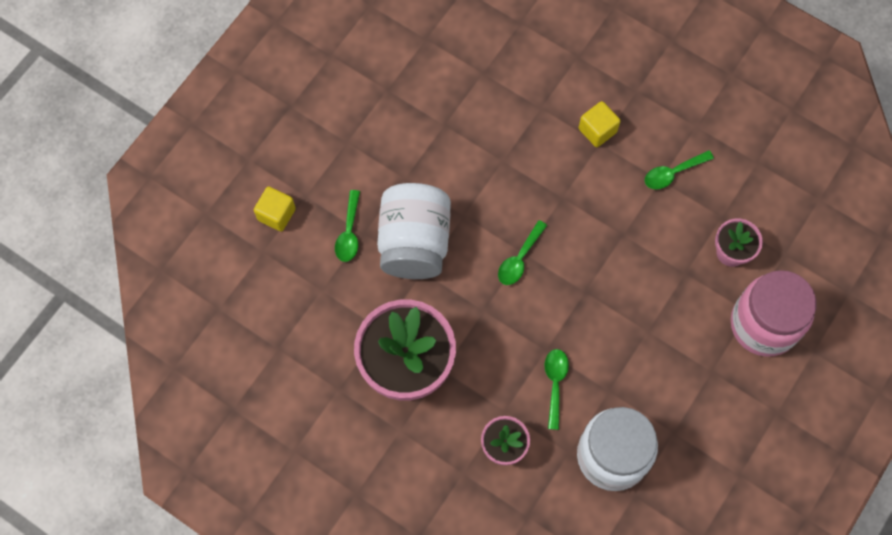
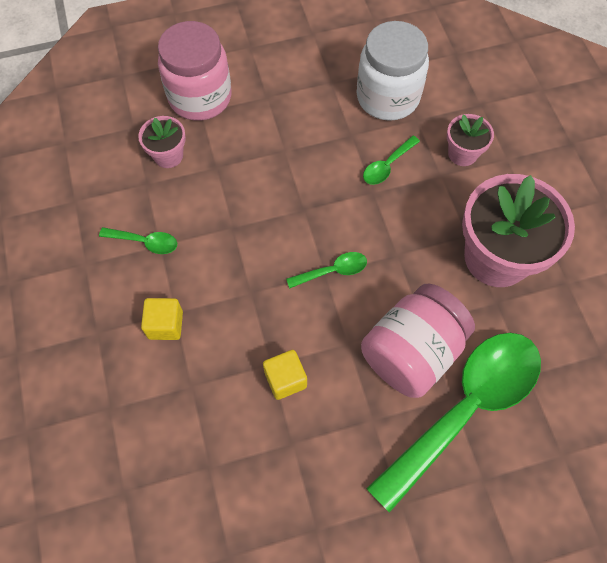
camera: 140 degrees left, 5 degrees down
(276, 214) = (525, 483): yellow cube -> yellow cube (285, 379)
(349, 233) = (465, 408): green spoon -> green spoon, size x2.48
(414, 243) = (411, 352): white jar -> pink jar

